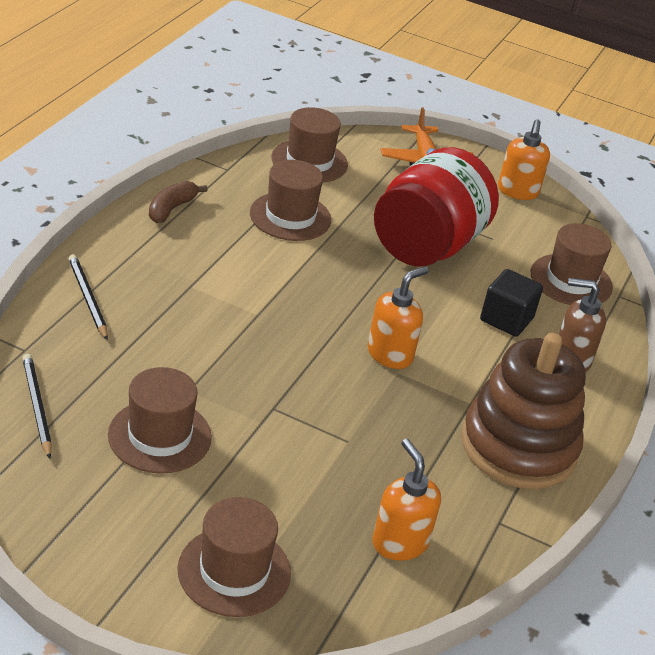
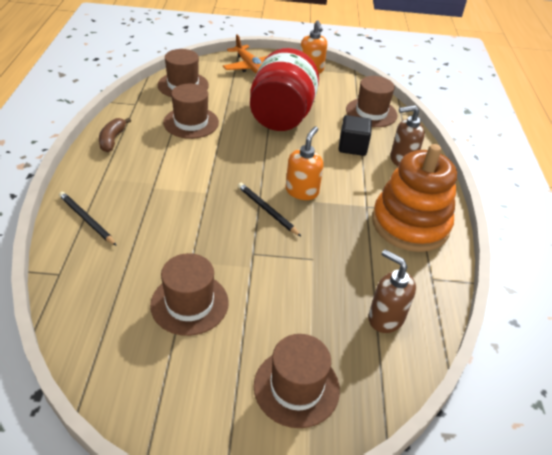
camera: 20 degrees left, 5 degrees up
(37, 407) = (89, 315): black pencil -> black pencil (267, 210)
(399, 542) = (385, 318): orange soap dispenser -> brown soap dispenser
(518, 446) = (410, 224): brown stacking toy -> orange stacking toy

